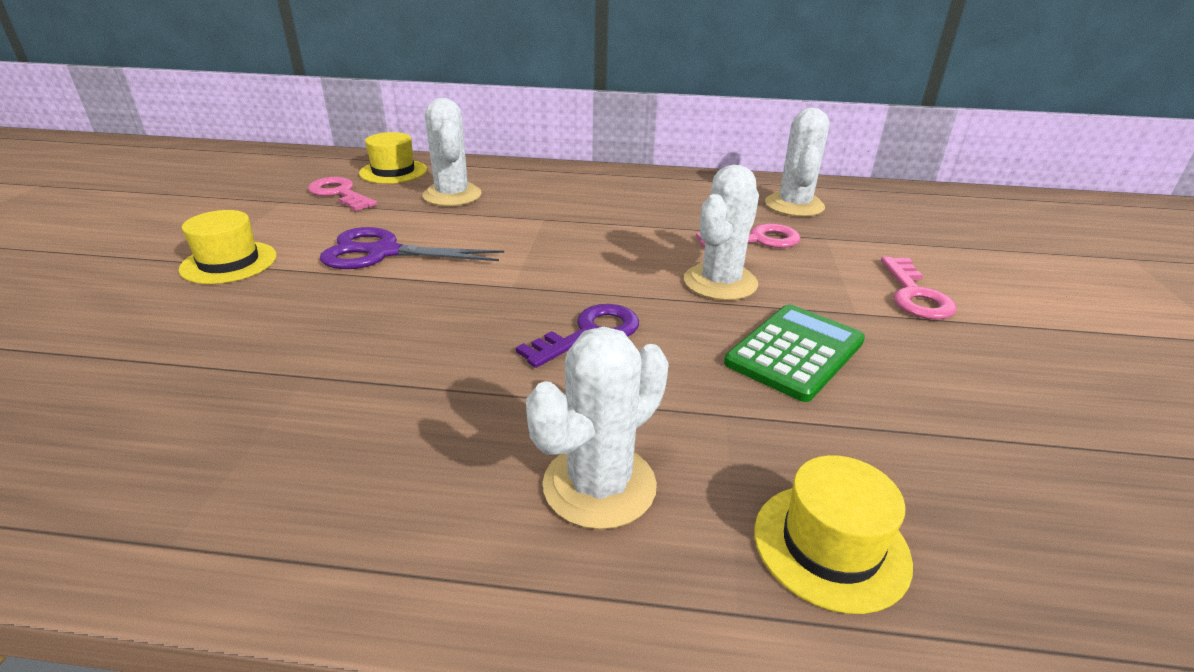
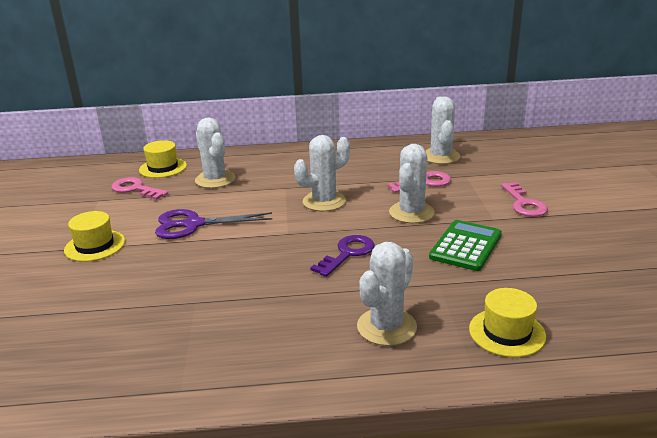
camera: 10 degrees left, 5 degrees down
(590, 246) = (324, 201): none -> white cactus

